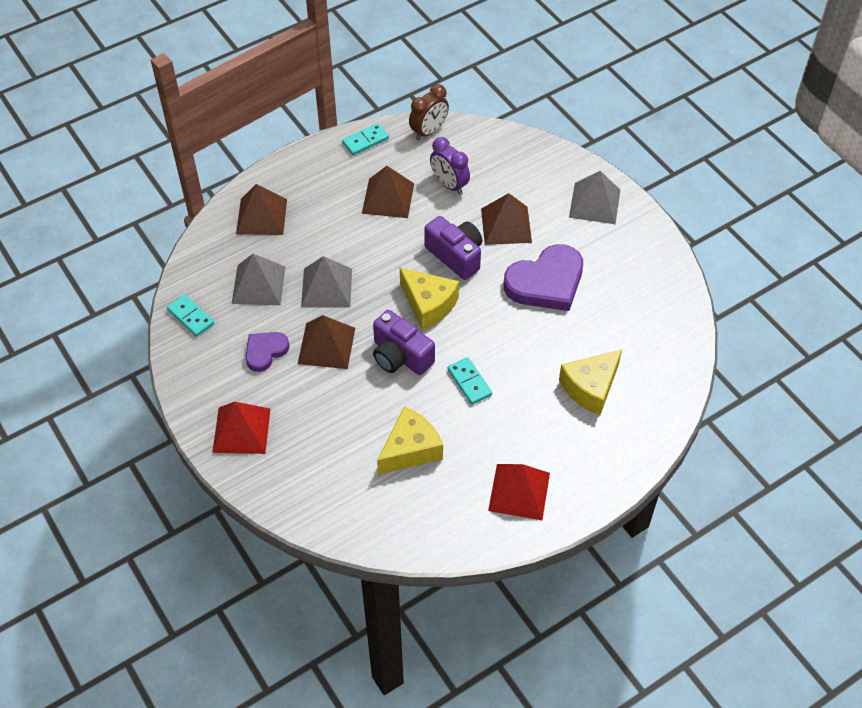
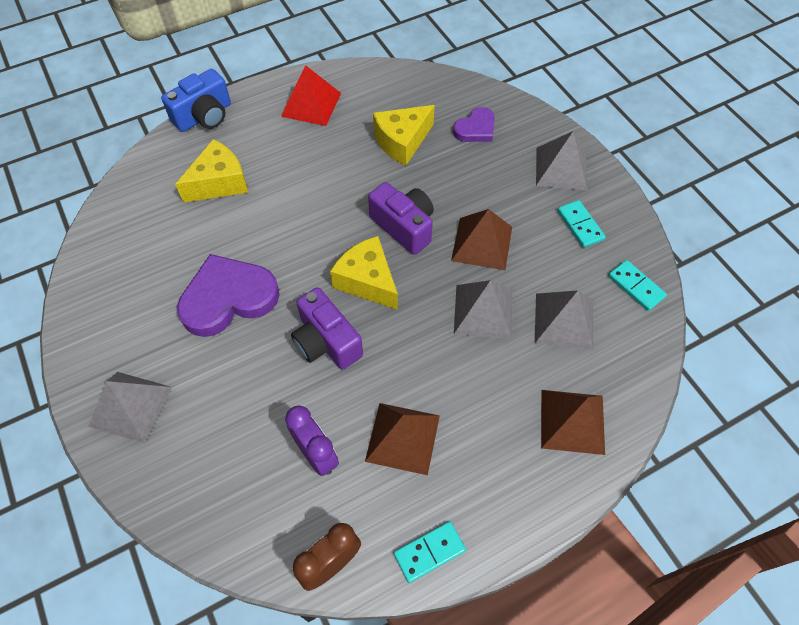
camera: 175 degrees left, 5 degrees up
(241, 430) = (561, 168): red pyramid -> grey pyramid
(265, 351) = (547, 241): purple heart -> purple heart (475, 129)
(469, 382) = (337, 196): turquoise domino -> turquoise domino (580, 225)
(506, 225) = (255, 381): brown pyramid -> none
(634, 466) = (204, 116): none -> blue camera

